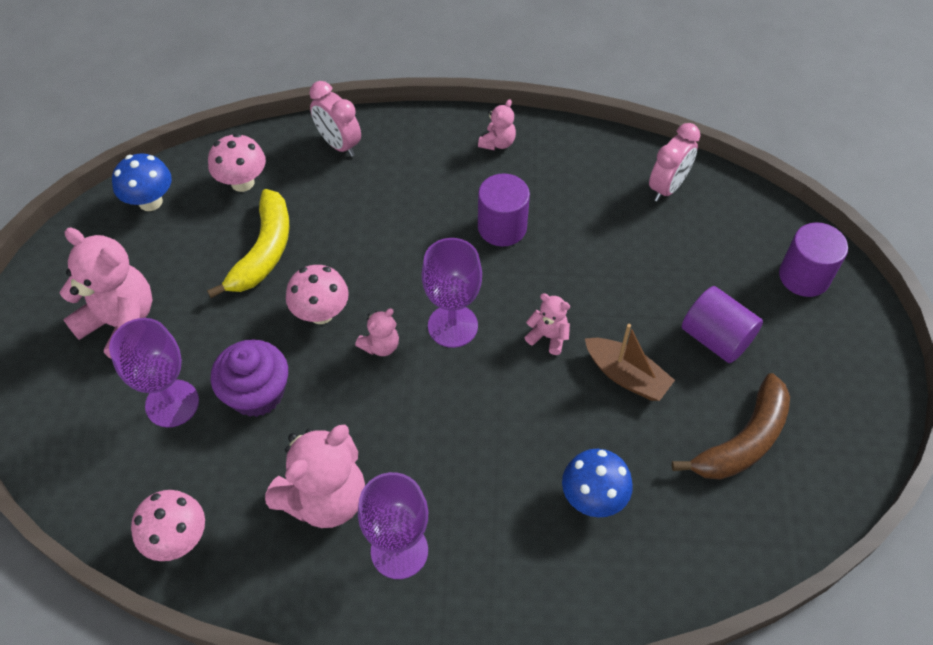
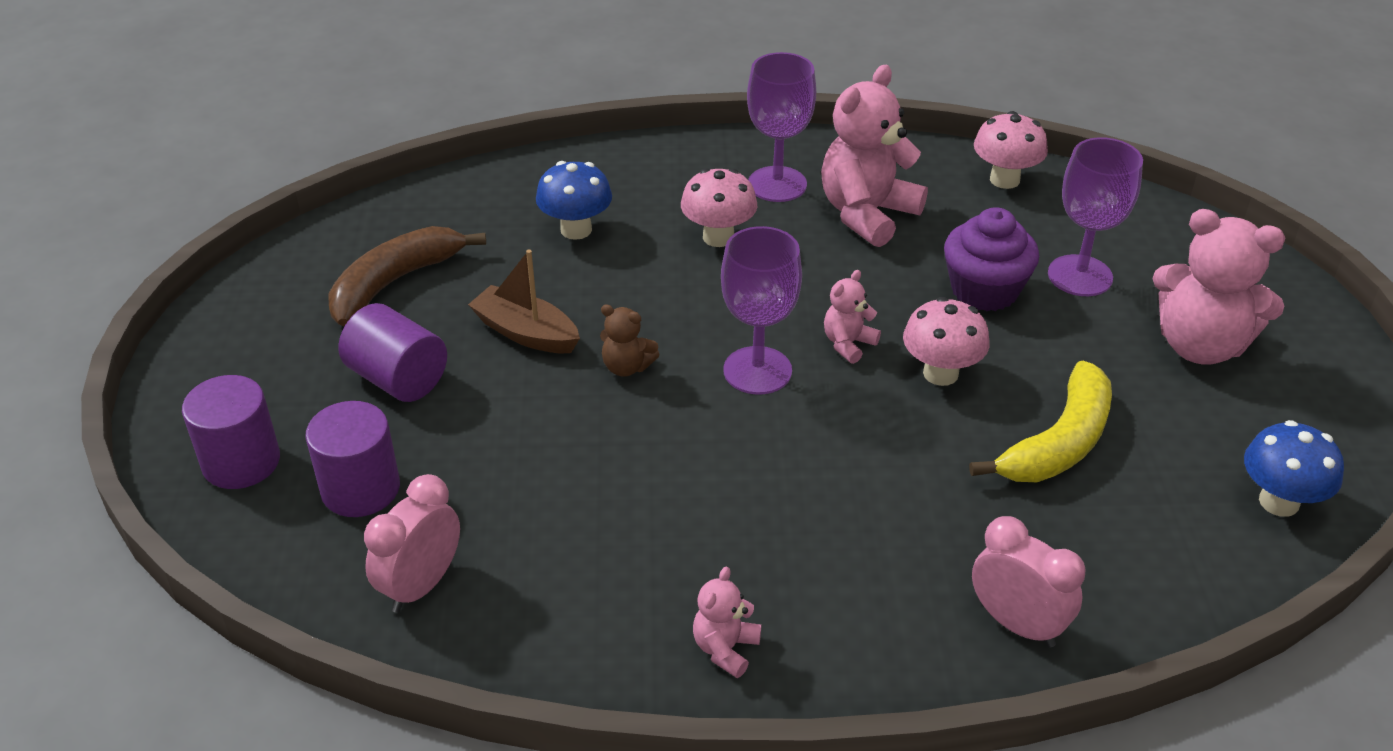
camera: 175 degrees right, 15 degrees down
(242, 182) = (1150, 543): pink mushroom -> pink mushroom (718, 237)
(264, 251) = (1058, 443): yellow banana -> yellow banana turned 150 degrees counterclockwise
(502, 227) = (702, 501): purple cylinder -> purple cylinder (360, 489)
(548, 336) = (627, 367): pink teddy bear -> brown teddy bear

